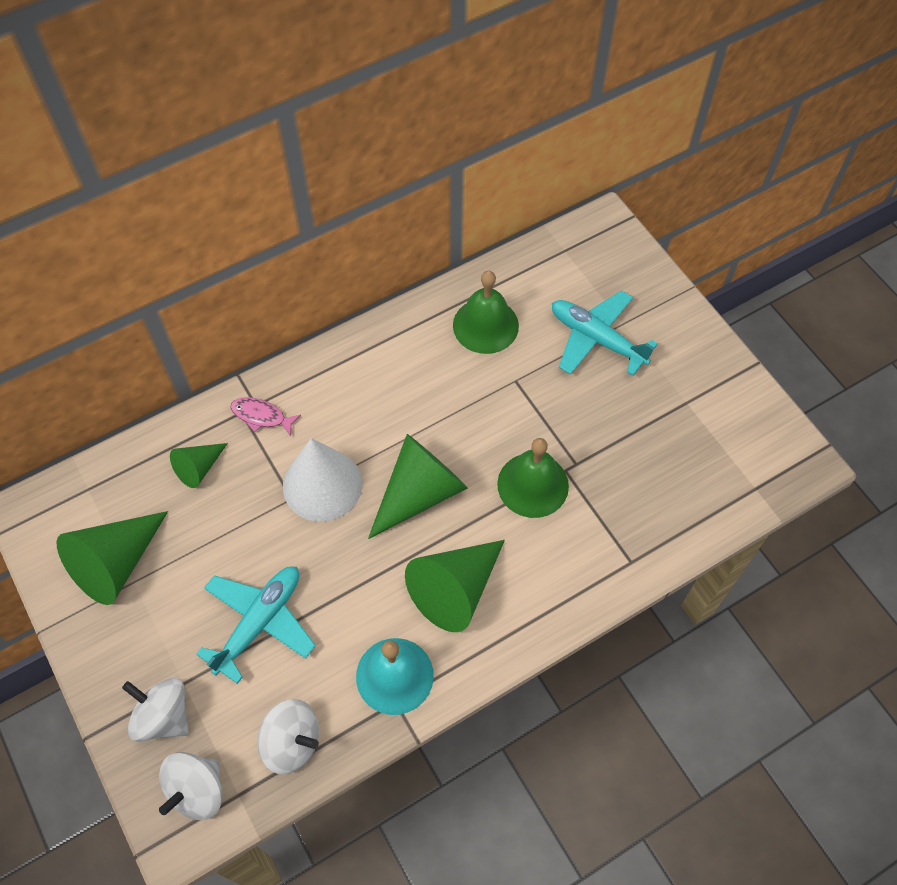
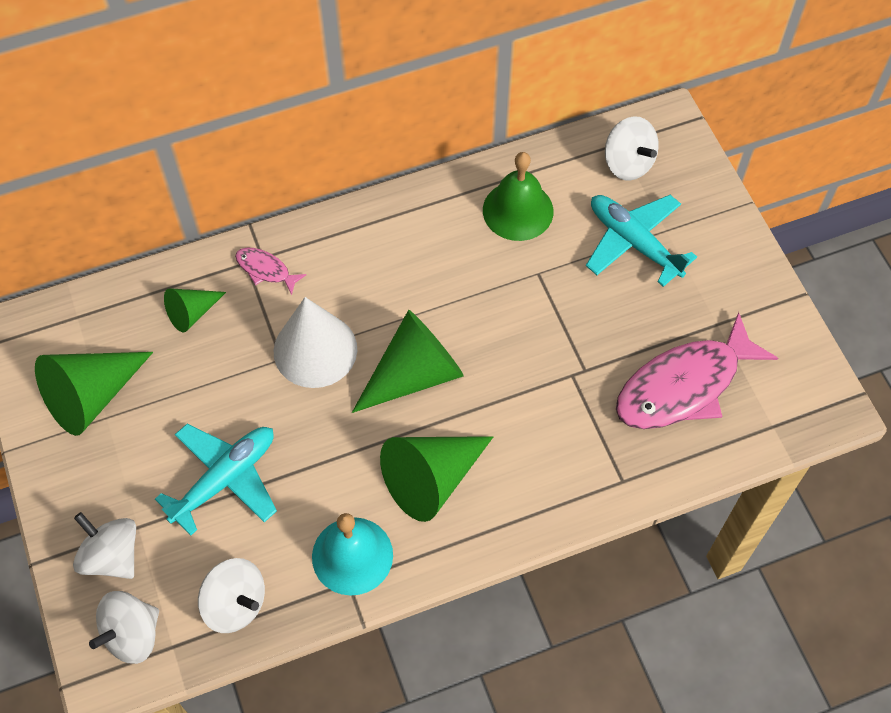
camera: 10 degrees right, 0 degrees up
(533, 485) = (534, 384): green bell -> none
(576, 267) = (628, 163): none -> white spinning top
(669, 464) = (684, 385): none -> pink fish

